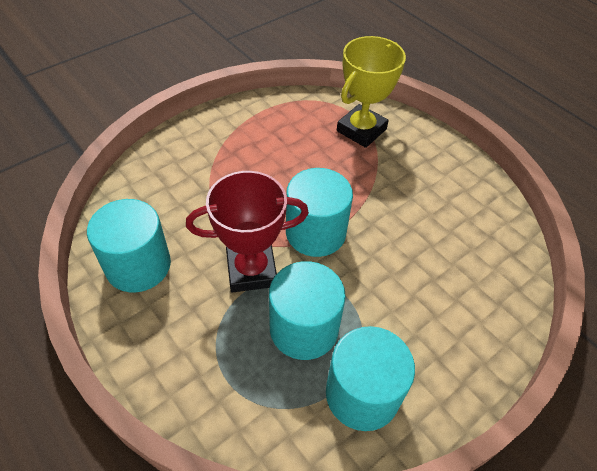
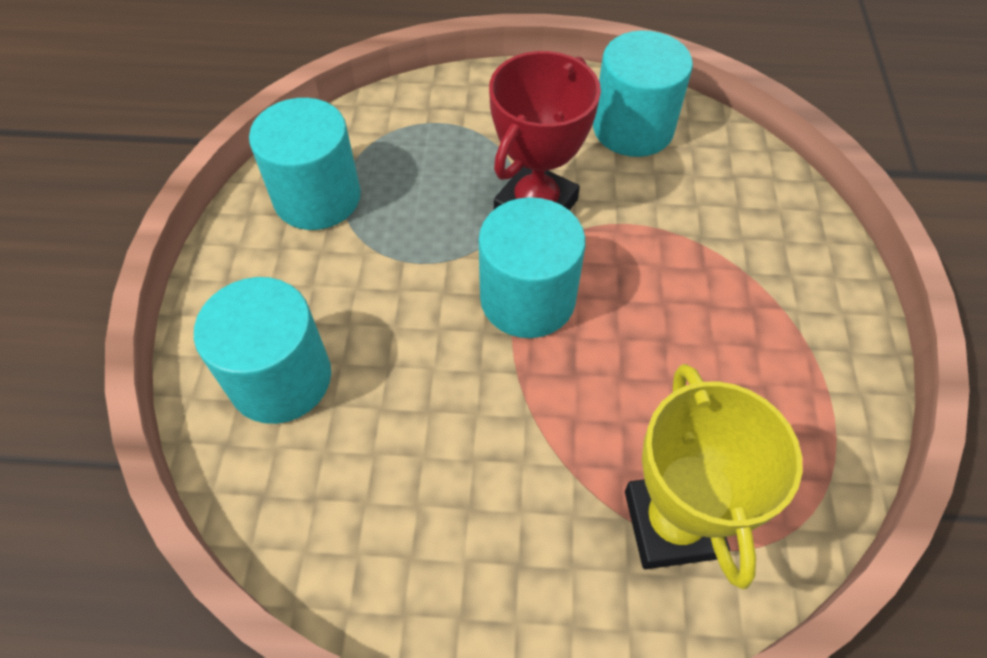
camera: 135 degrees right, 5 degrees up
(304, 328) = (424, 202): turquoise cylinder -> turquoise cylinder (280, 378)

